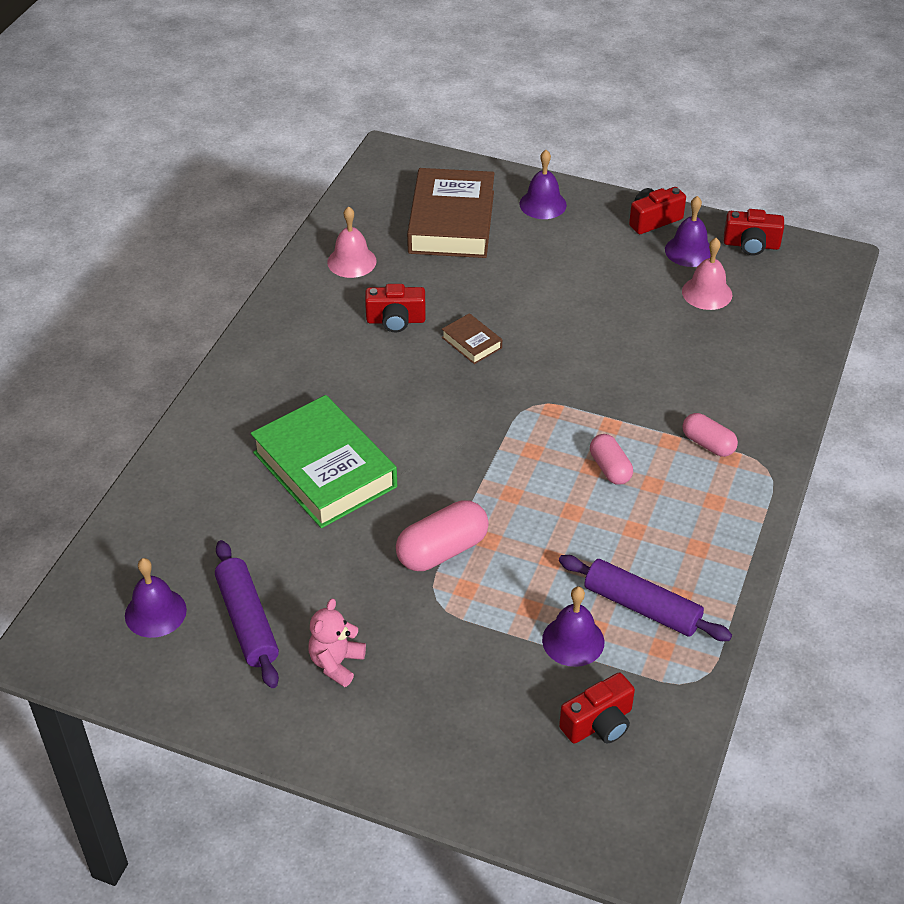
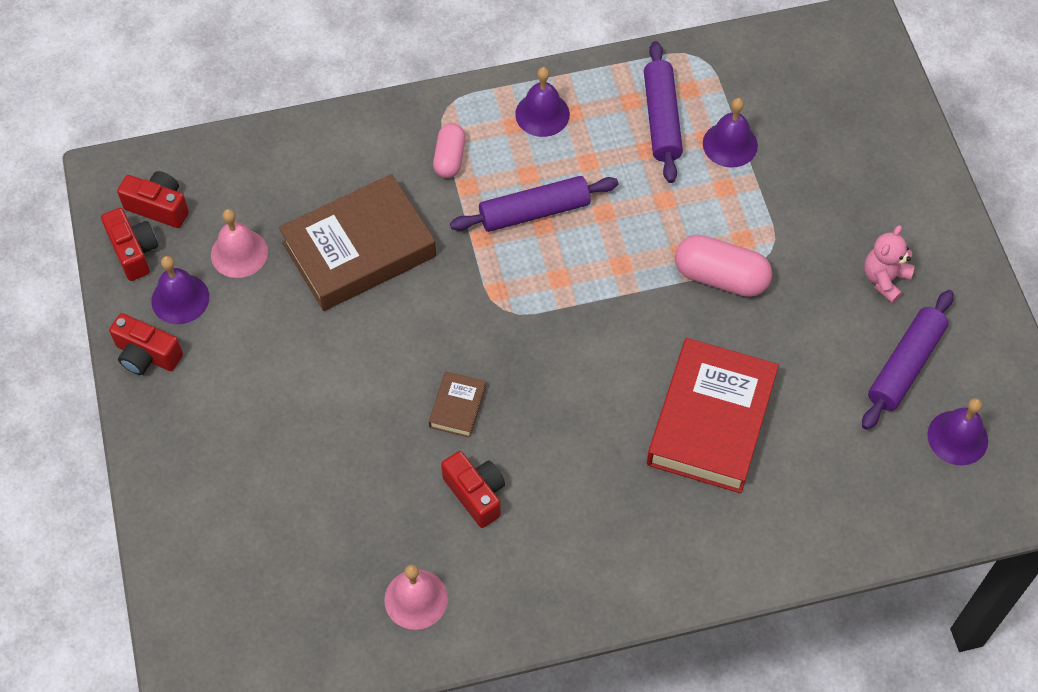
camera: 125 degrees left, 15 degrees up
(324, 469) = (711, 421): green book -> red book
(336, 663) = (884, 279): pink teddy bear -> pink teddy bear turned 135 degrees clockwise
(451, 222) = (279, 544): brown book -> brown book (359, 250)
(543, 204) = (186, 473): purple bell -> purple bell (542, 114)
(598, 723) = (785, 93): red camera -> red camera (159, 207)
(610, 468) = (534, 211): pink capsule -> purple rolling pin

